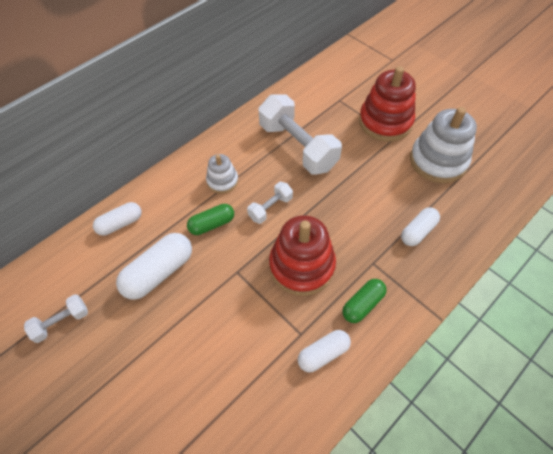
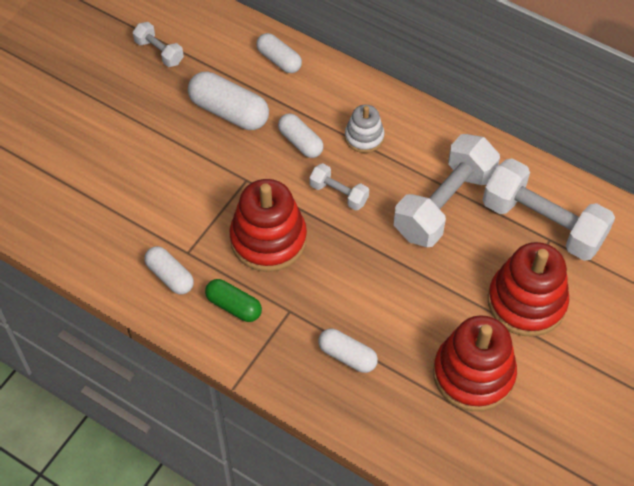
camera: 75 degrees right, 0 degrees up
(212, 224) = (300, 142): green capsule -> white capsule
(326, 100) = (542, 223): none -> white dumbbell
(438, 161) = (473, 374): white stacking toy -> red stacking toy

